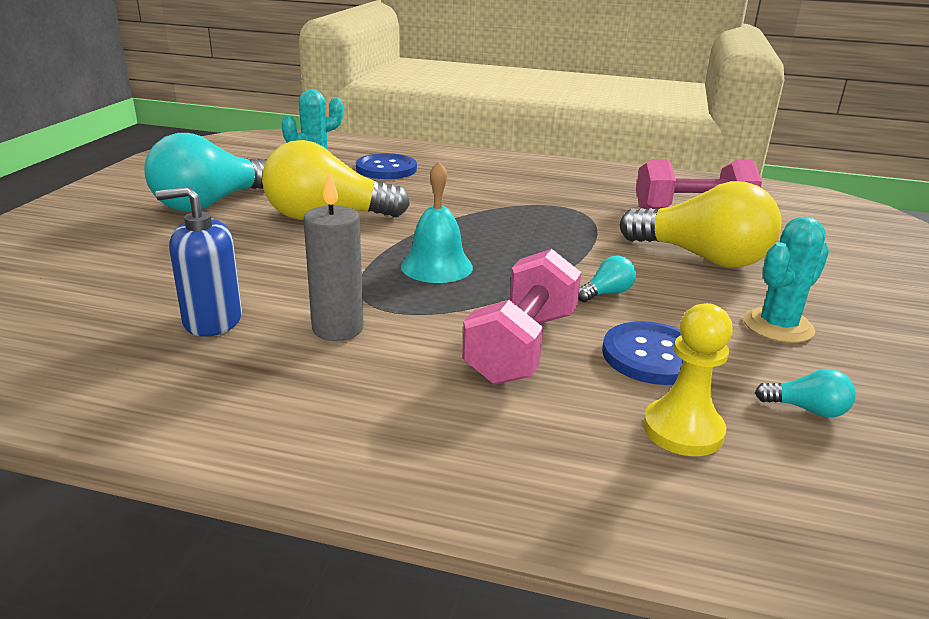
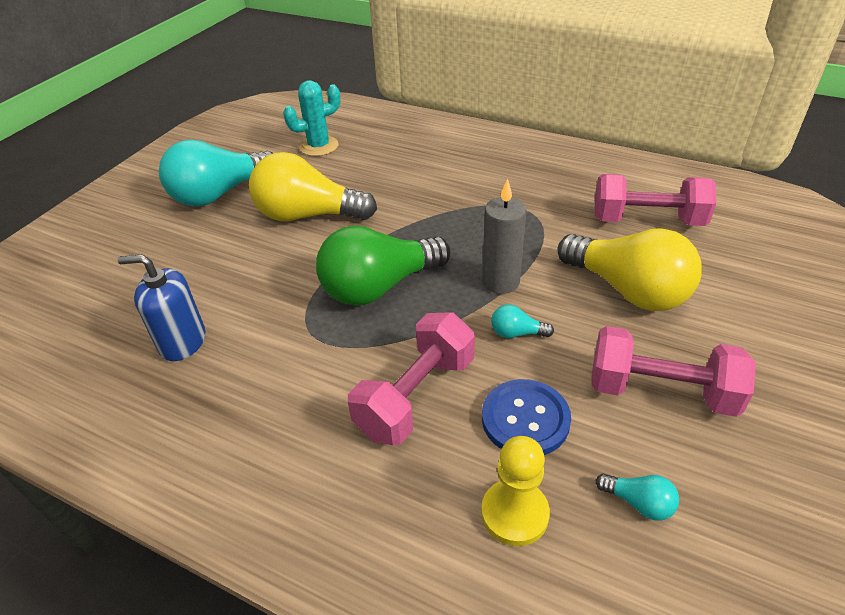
camera: 15 degrees right, 15 degrees up
(338, 329) = (274, 360): grey candle -> grey candle (500, 282)
(386, 169) = (379, 150): blue button -> none
(436, 266) = (379, 287): turquoise bell -> green light bulb
(606, 293) = (516, 333): turquoise light bulb -> turquoise light bulb turned 150 degrees counterclockwise
(778, 326) = (661, 391): turquoise cactus -> pink dumbbell

